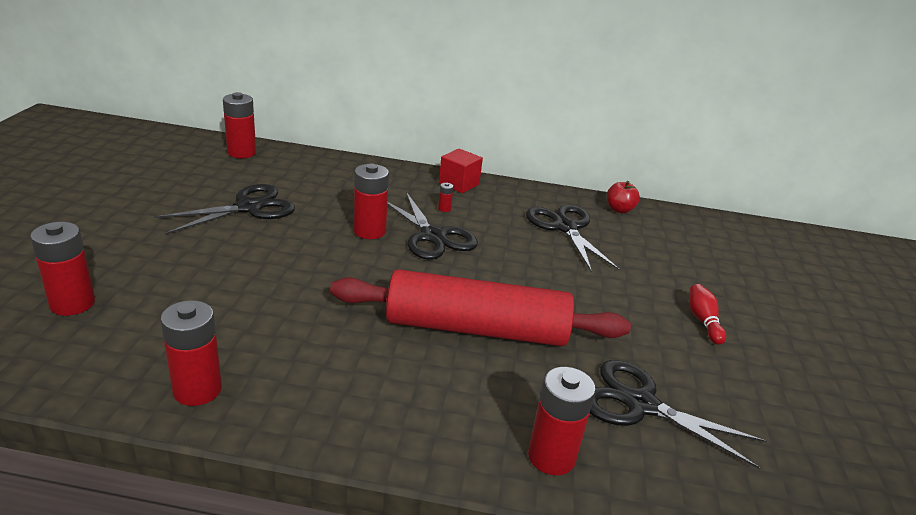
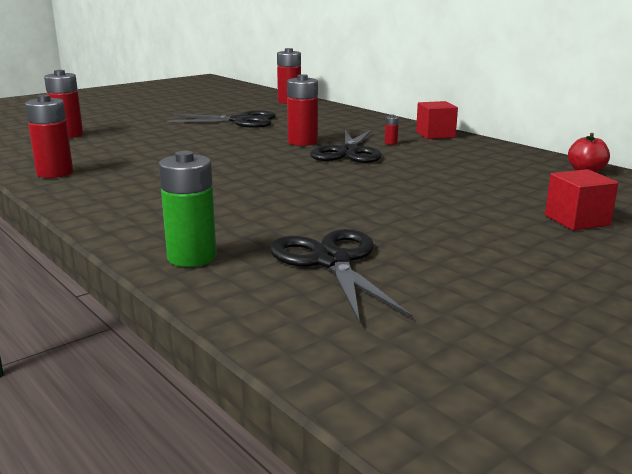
camera: 45 degrees right, 10 degrees down
(476, 328) = (279, 194): red rolling pin -> none
(551, 457) = (192, 257): red battery -> green battery
(565, 227) = (492, 169): black scissors -> none
(690, 278) = (577, 220): none -> red cube
(703, 321) = (525, 244): red bowling pin -> none

